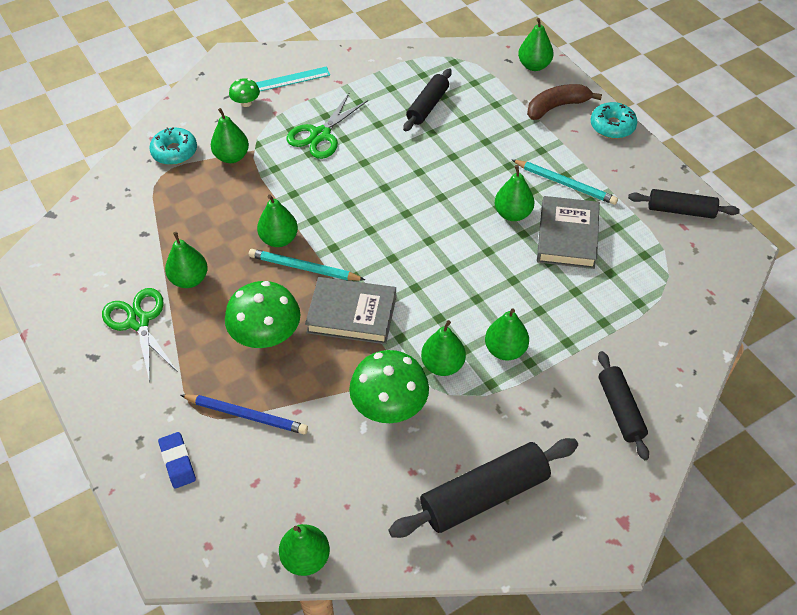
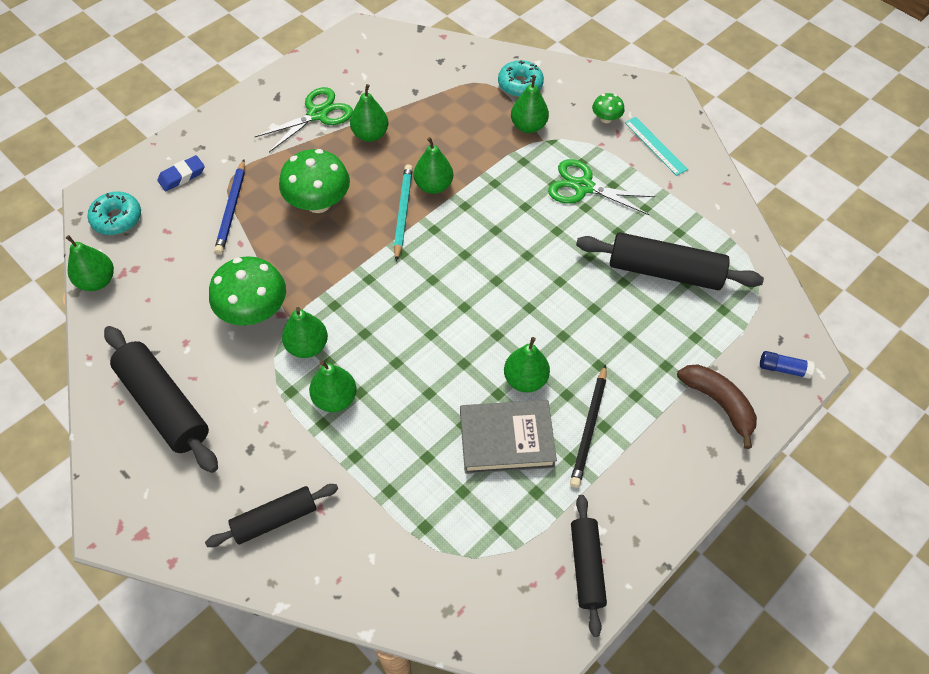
camera: 75 degrees right, 5 degrees up
(352, 314) = (355, 261): grey book -> none
(427, 106) = (664, 271): black rolling pin -> black rolling pin, size x1.60
(534, 65) = (783, 369): green pear -> blue glue stick
(565, 184) = (589, 428): turquoise pencil -> black pencil
(612, 126) = (709, 471): turquoise donut -> turquoise donut (117, 218)

